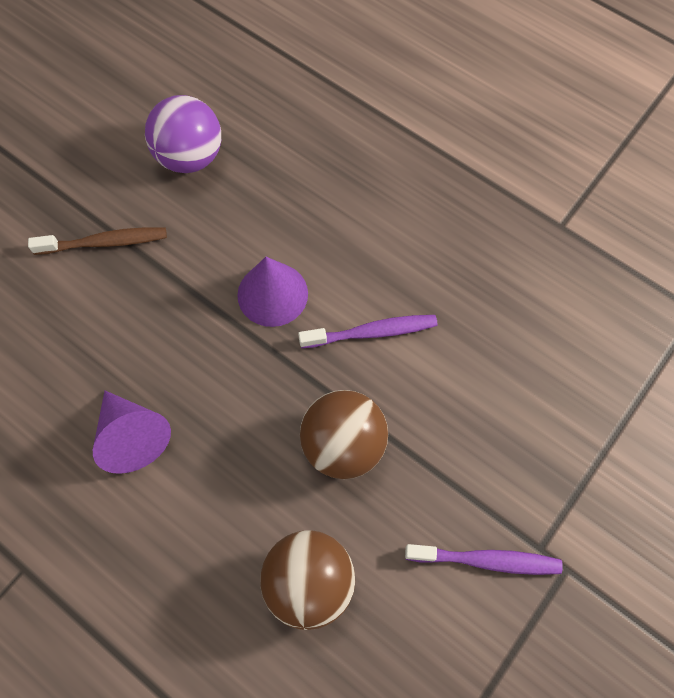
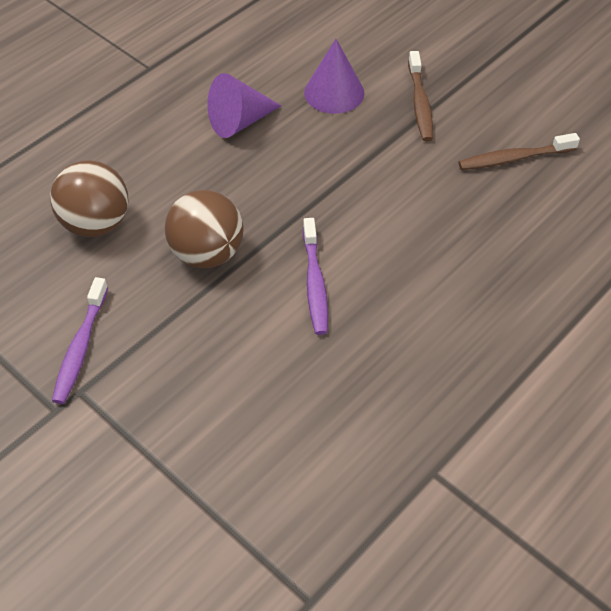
camera: 95 degrees right, 15 degrees down
(190, 157) = (514, 158): purple ball -> brown toothbrush
(272, 294) = (361, 212): purple cone -> purple cone (334, 92)

